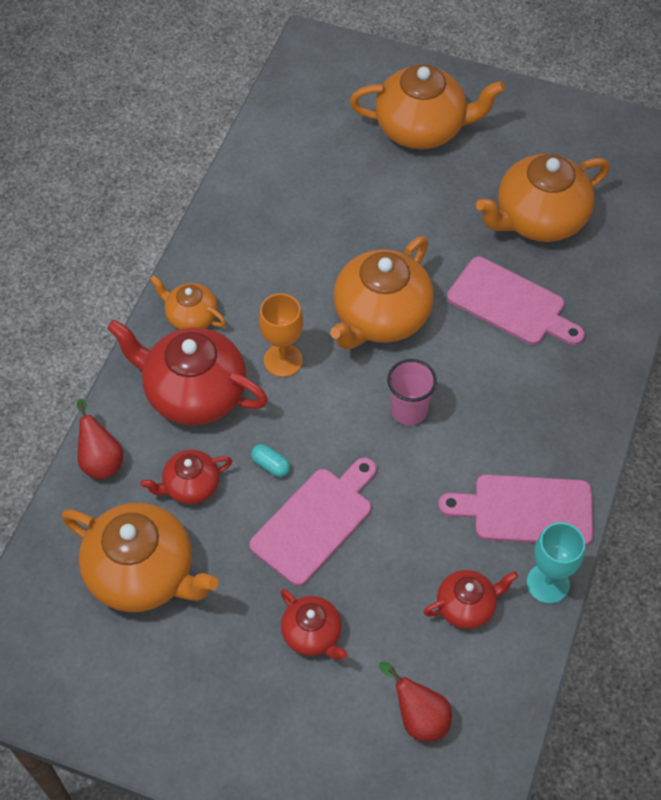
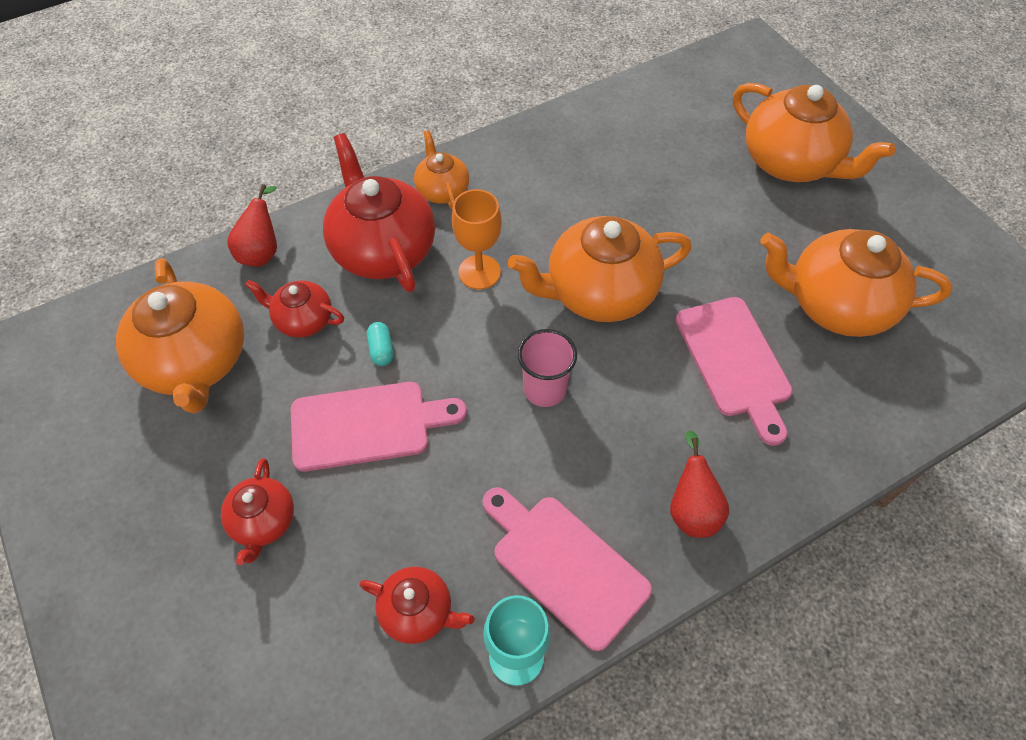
camera: 40 degrees right, 0 degrees up
(418, 717) = (269, 681): red pear -> red pear (692, 509)

